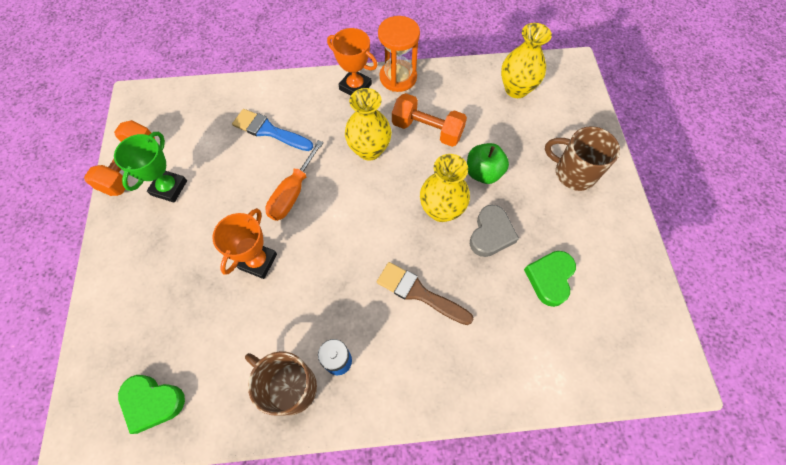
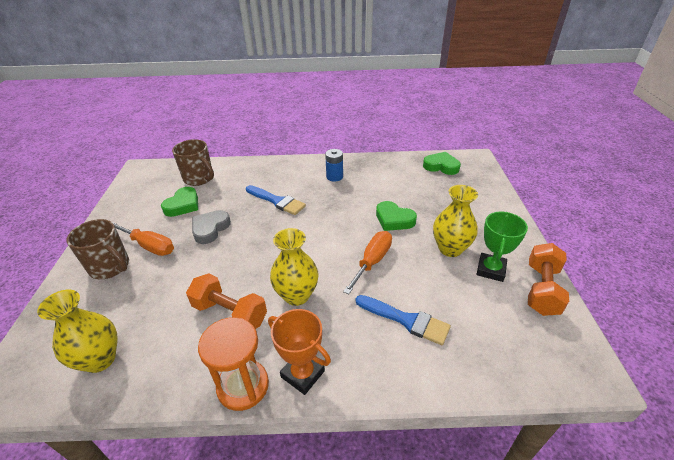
camera: 175 degrees left, 25 degrees down
(258, 261) = (394, 219): orange trophy -> green heart
(290, 387) = (362, 169): brown mug -> brown mug (199, 178)
(419, 293) = (277, 201): brown brush -> blue brush
(441, 210) = (243, 245): yellow vase -> yellow vase (450, 249)
(483, 173) = (192, 270): green apple -> none
(549, 203) = (150, 246): none -> orange screwdriver

